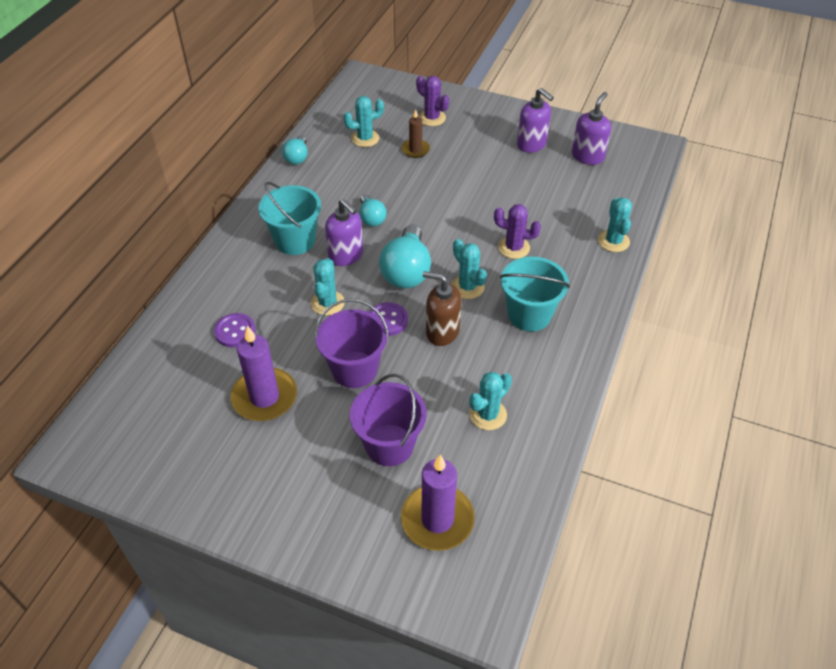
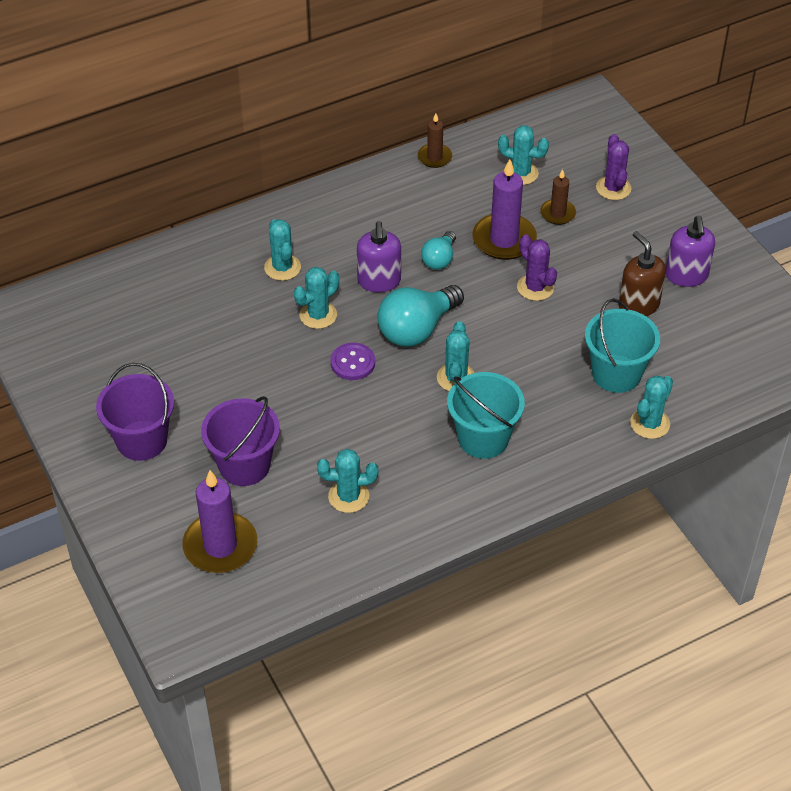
camera: 40 degrees right, 0 degrees up
(235, 331) = (219, 292): purple button -> none
(264, 397) = (188, 362): purple candle -> purple candle (504, 239)
(266, 286) = (282, 267): none -> turquoise cactus
(295, 240) = (349, 240): turquoise bucket -> turquoise bucket (616, 374)
(297, 157) = (434, 157): turquoise light bulb -> brown candle
(354, 369) = (281, 387): purple bucket -> purple bucket (142, 440)
(442, 332) = (388, 403): brown soap dispenser -> brown soap dispenser (638, 305)
(514, 248) = (542, 369): purple cactus -> purple cactus (535, 287)
(588, 156) = (732, 323): purple soap dispenser -> none

